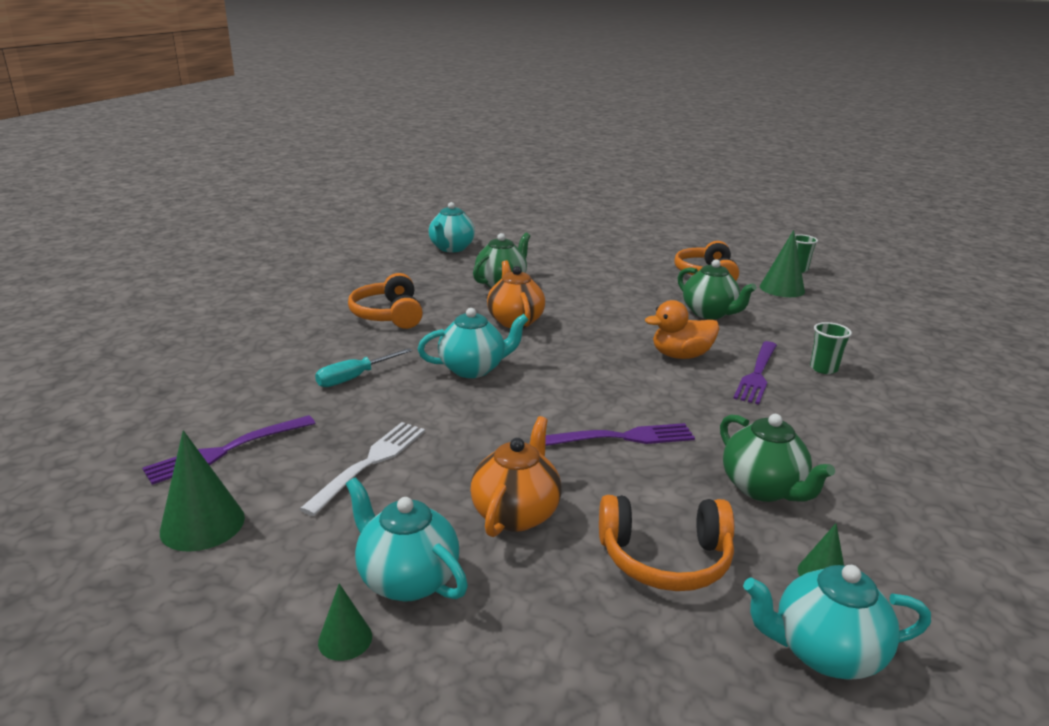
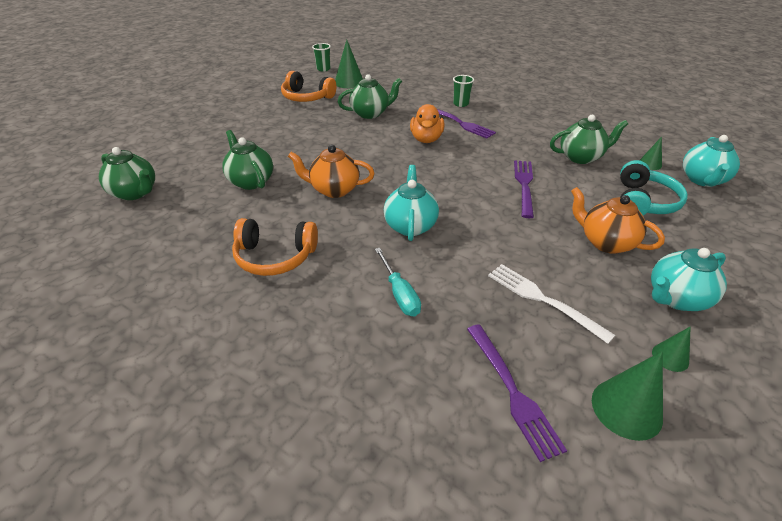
camera: 70 degrees left, 15 degrees up
(345, 639) = (736, 332): green cone -> green cone (670, 357)
(451, 248) = (135, 193): turquoise teapot -> green teapot
(665, 558) = (643, 202): orange headphones -> turquoise headphones

